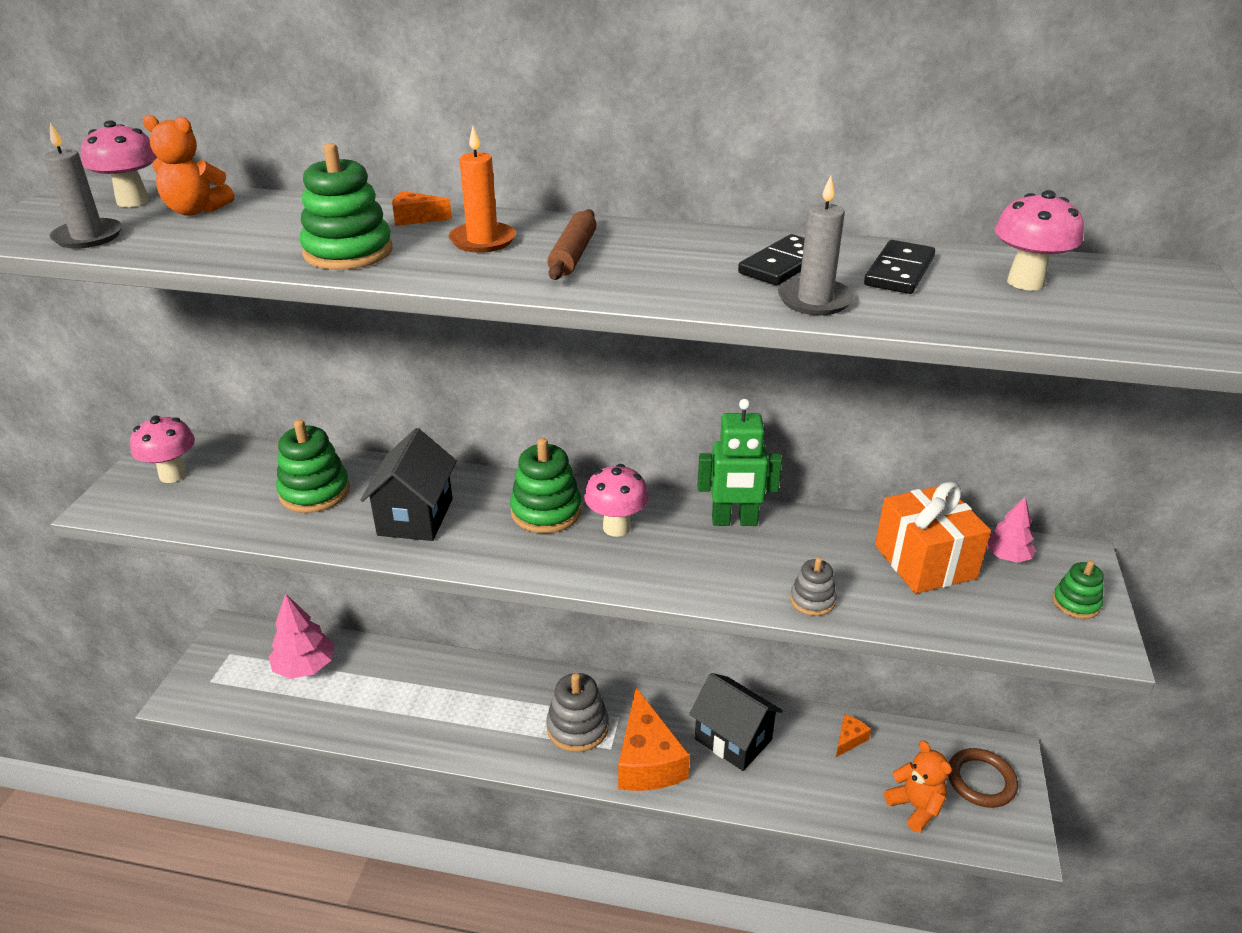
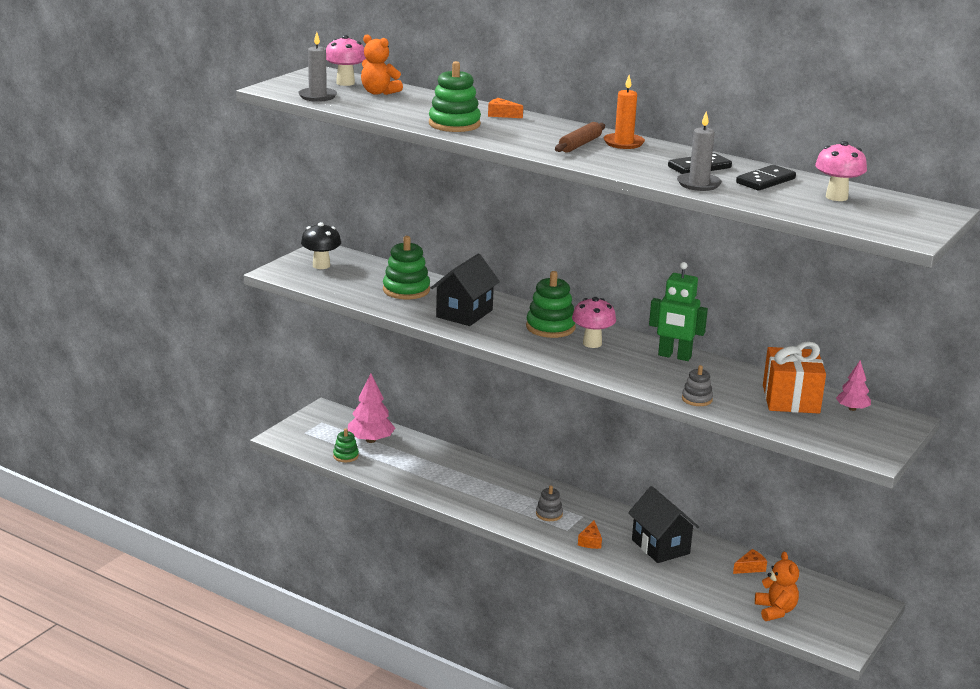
camera: 20 degrees right, 10 degrees down
(173, 475) = (321, 265): pink mushroom -> black mushroom
(482, 240) = (533, 130): orange candle -> orange candle (623, 143)
(577, 727) = (549, 514): grey stacking toy -> grey stacking toy, size x0.57
(647, 760) = (590, 541): orange cheese -> orange cheese, size x0.44
(981, 780) = (838, 611): brown ring -> none
(1075, 603) = (877, 437): green stacking toy -> green stacking toy (345, 456)

